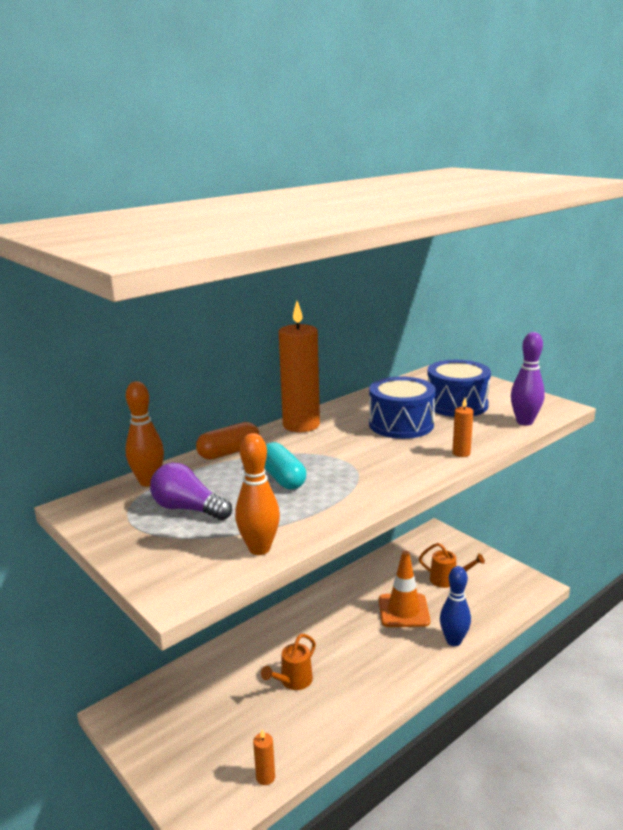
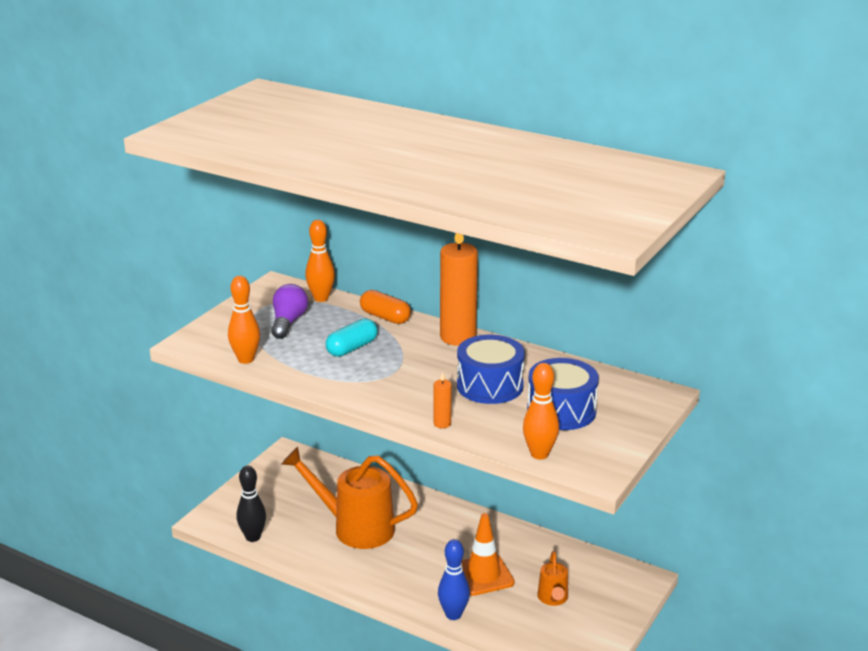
camera: 70 degrees right, 5 degrees up
(265, 777) = (253, 537): orange candle -> black bowling pin
(293, 681) = (355, 527): orange watering can -> orange watering can, size x2.06
(524, 422) = (539, 454): purple bowling pin -> orange bowling pin

